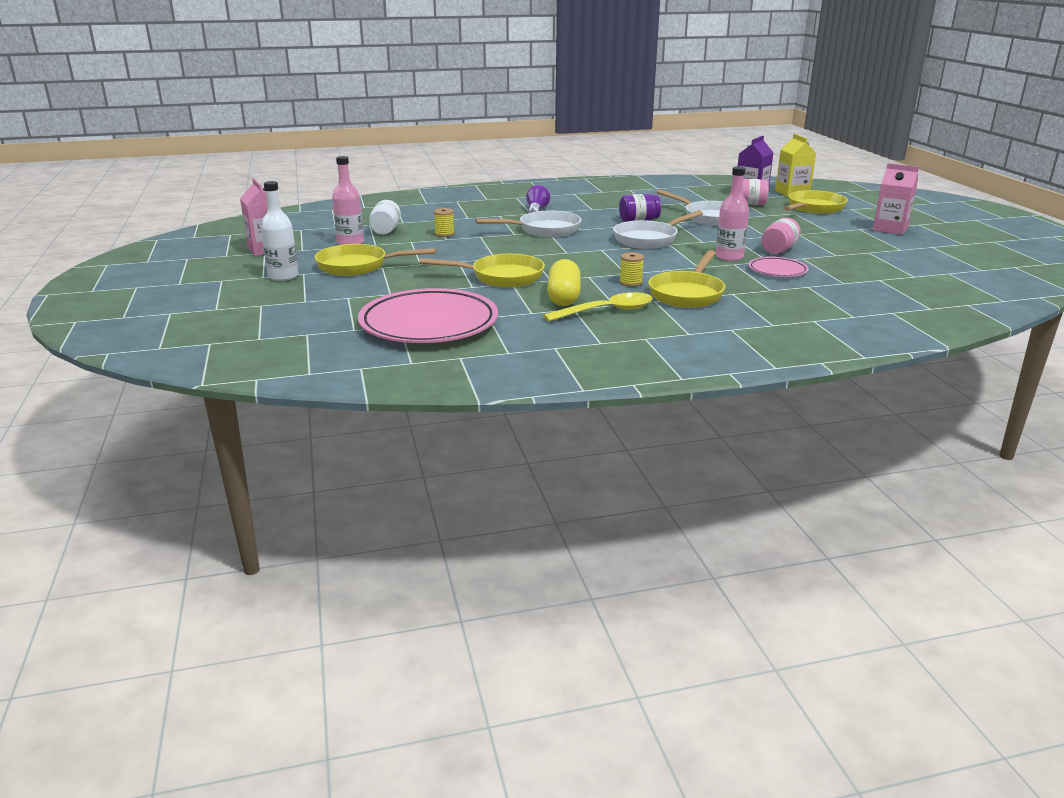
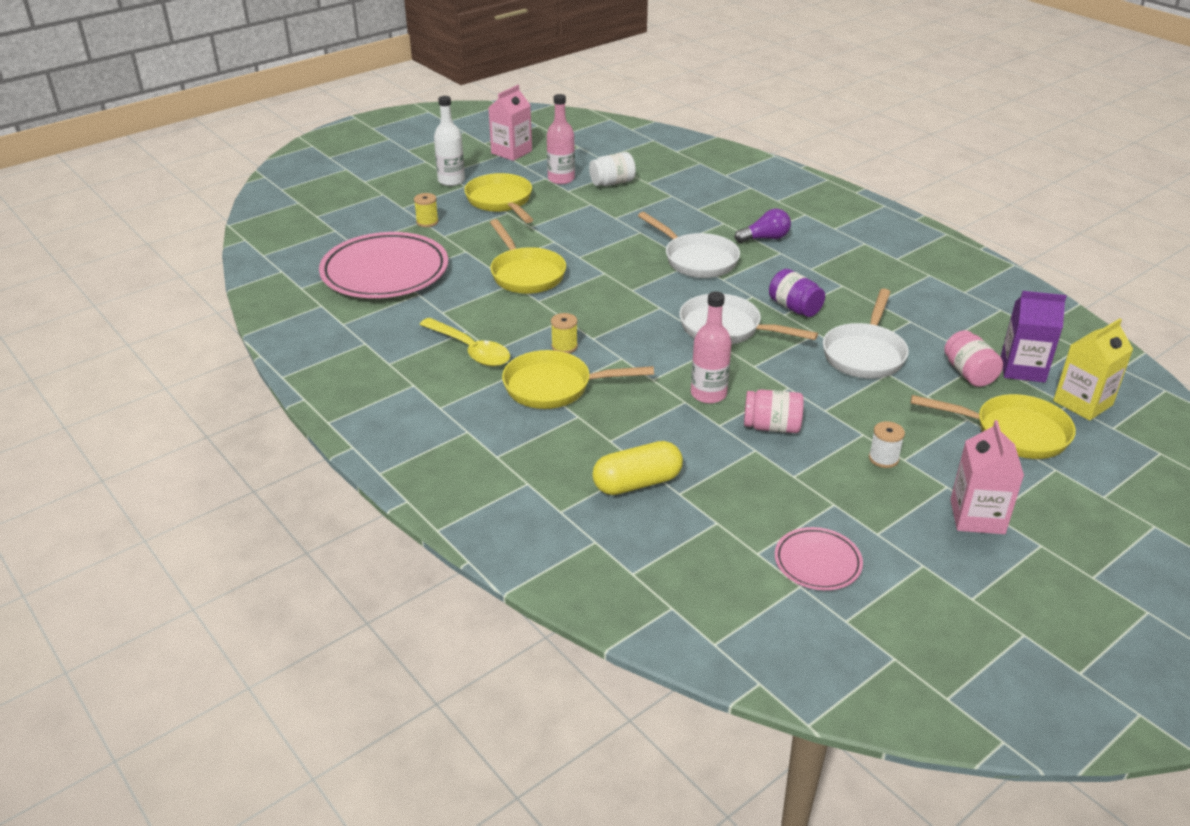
camera: 65 degrees right, 10 degrees up
(444, 234) = (629, 212): yellow spool -> yellow spool (427, 222)
(563, 297) = (494, 318): yellow capsule -> yellow capsule (637, 483)
(777, 270) = (685, 436): pink plate -> pink plate (817, 562)
(826, 234) = (883, 458): none -> white spool

